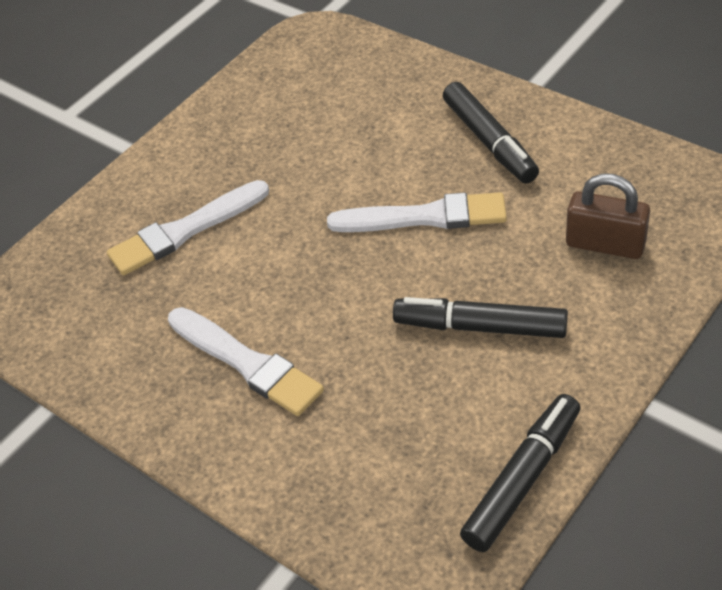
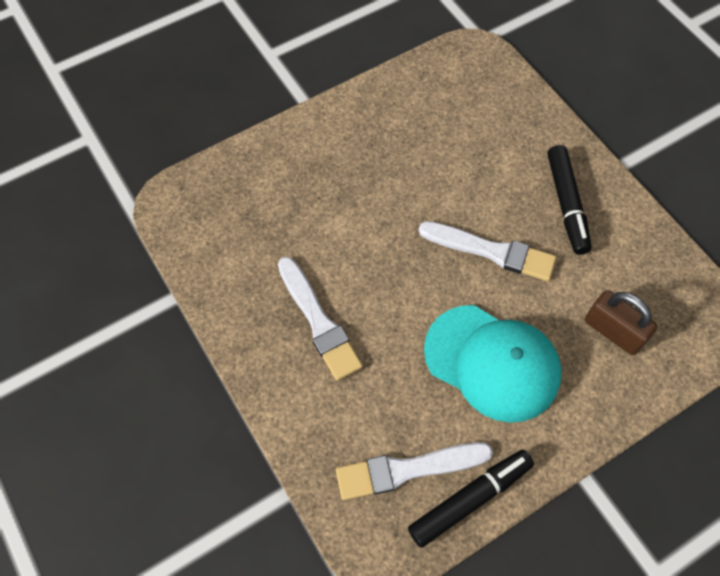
camera: 15 degrees right, 15 degrees up
(185, 231) = (317, 191): white brush -> white brush (407, 470)
(480, 327) = (492, 362): black marker -> turquoise cap

